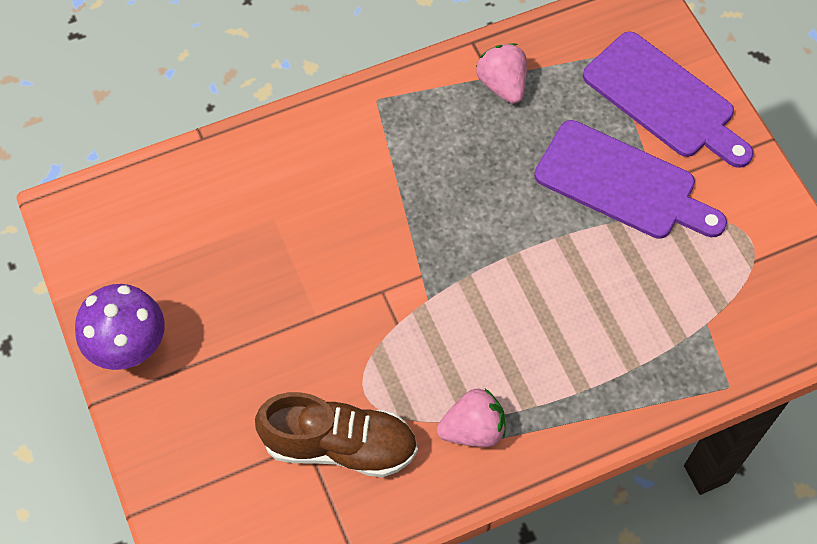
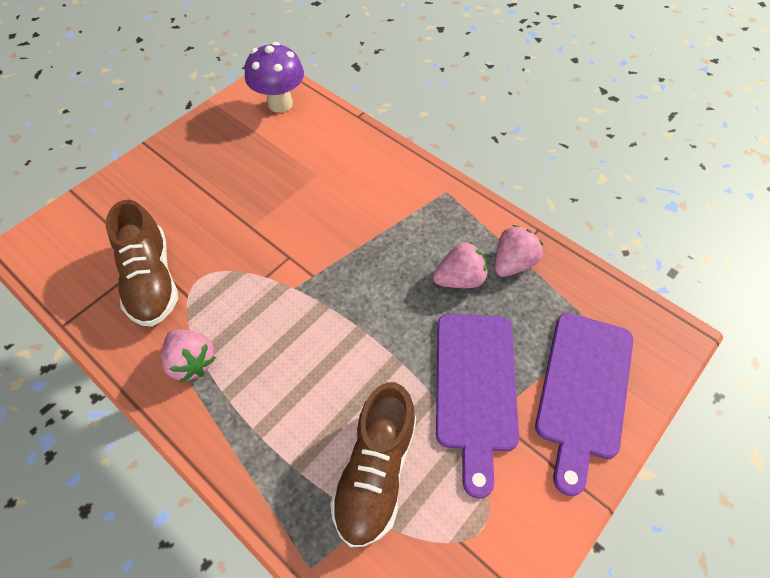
camera: 65 degrees right, 5 degrees down
(130, 349) = (186, 143): purple mushroom -> purple mushroom (280, 104)
(497, 140) = (460, 279): none -> pink strawberry
(666, 301) = (376, 471): none -> brown shoe

